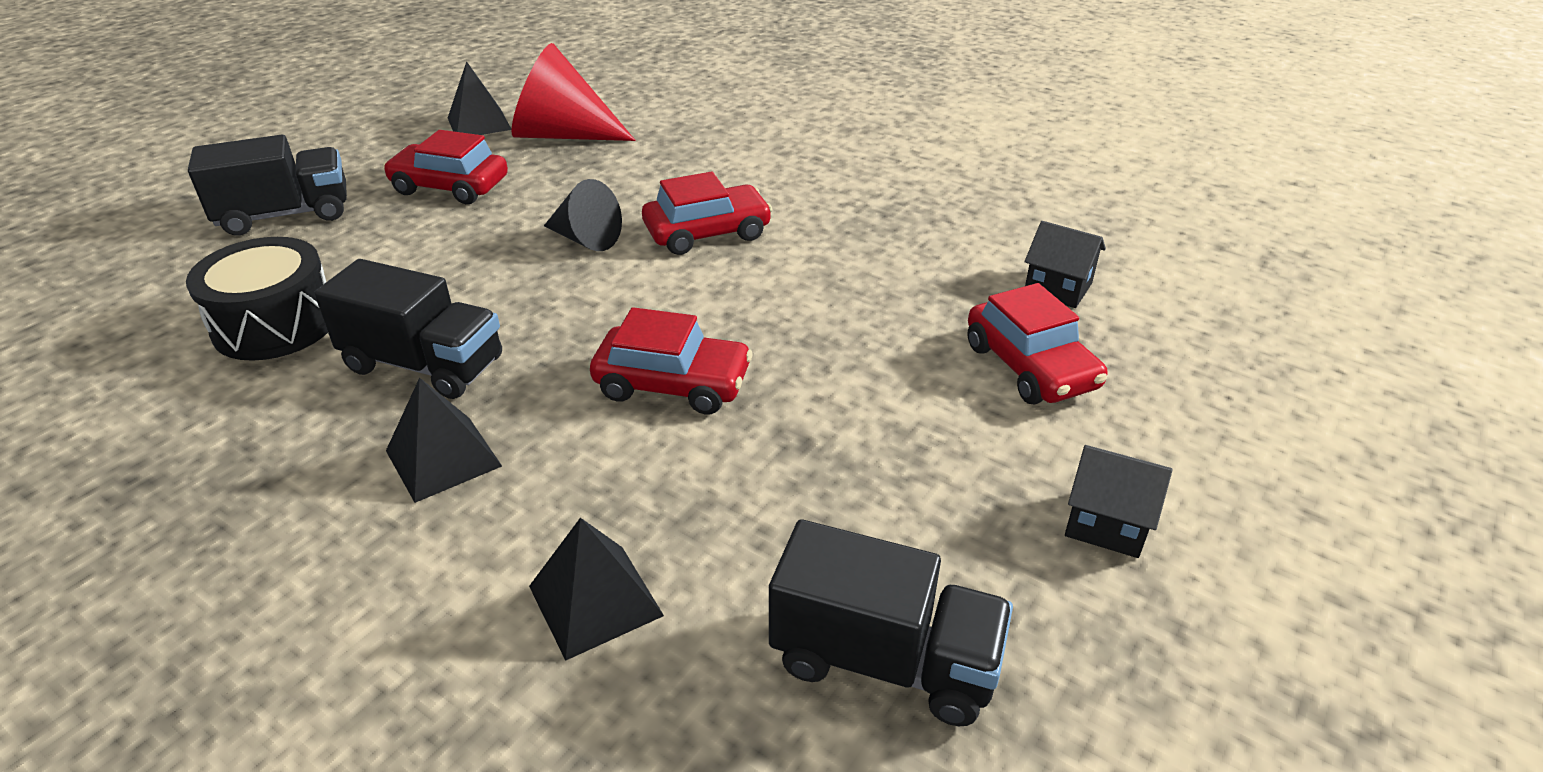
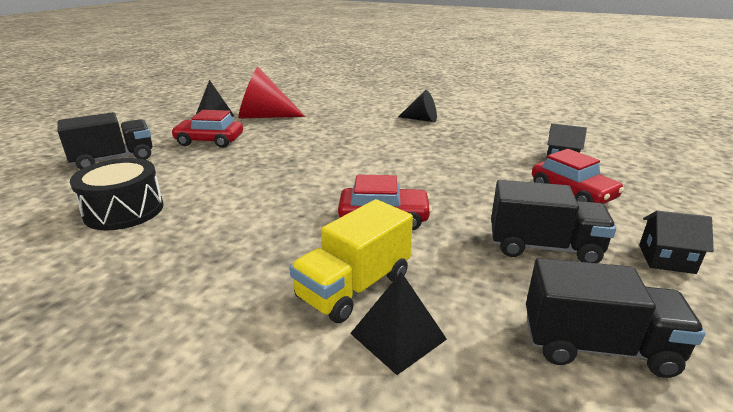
camera: 10 degrees left, 10 degrees down
(424, 365) = (228, 222): black truck -> black truck (543, 247)
(443, 458) = (260, 268): black pyramid -> none
(568, 509) = (354, 287): none -> yellow truck
(585, 239) = (298, 157): black cone -> black cone (421, 119)
(707, 233) = (365, 150): red car -> none

